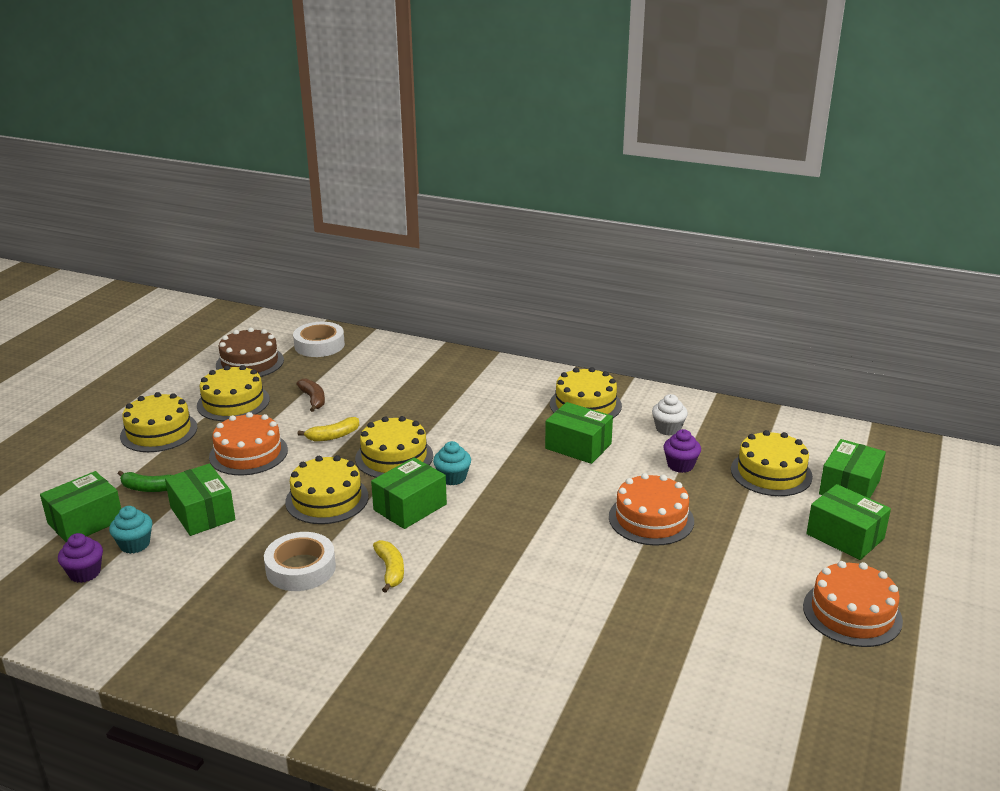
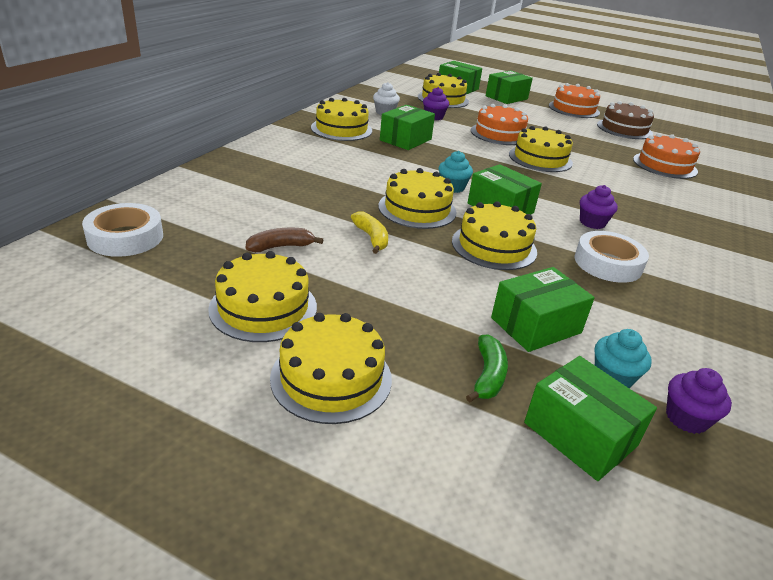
camera: 90 degrees left, 5 degrees up
(248, 453) = (403, 293): orange cake -> orange cake (664, 165)
(250, 362) = (140, 294): brown cake -> brown cake (624, 129)
(390, 570) = (592, 222): yellow banana -> purple cupcake
(573, 549) = (540, 159): none -> yellow cake

